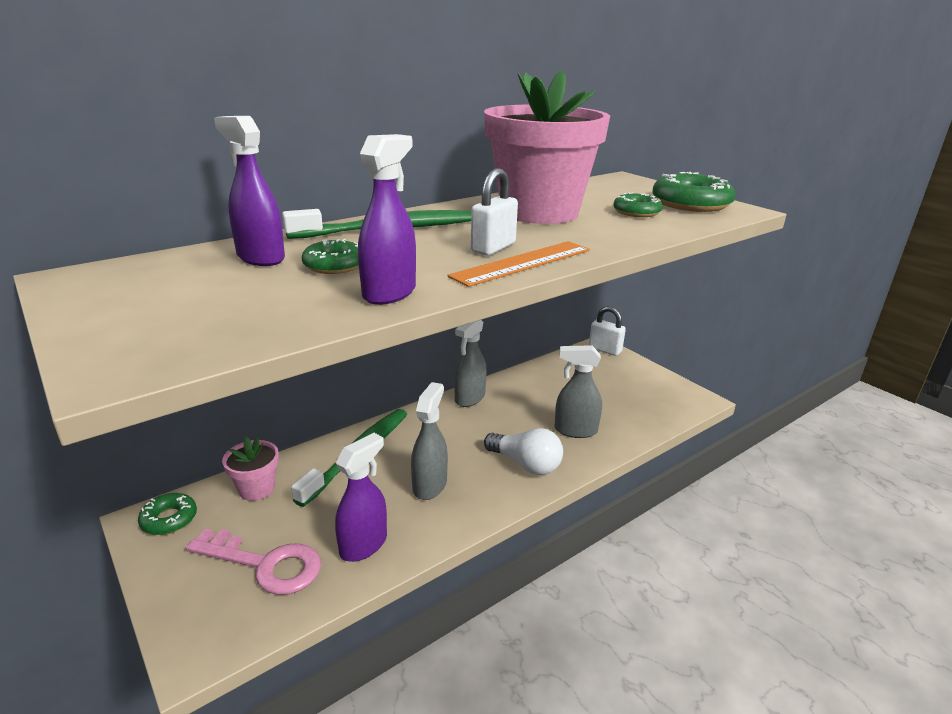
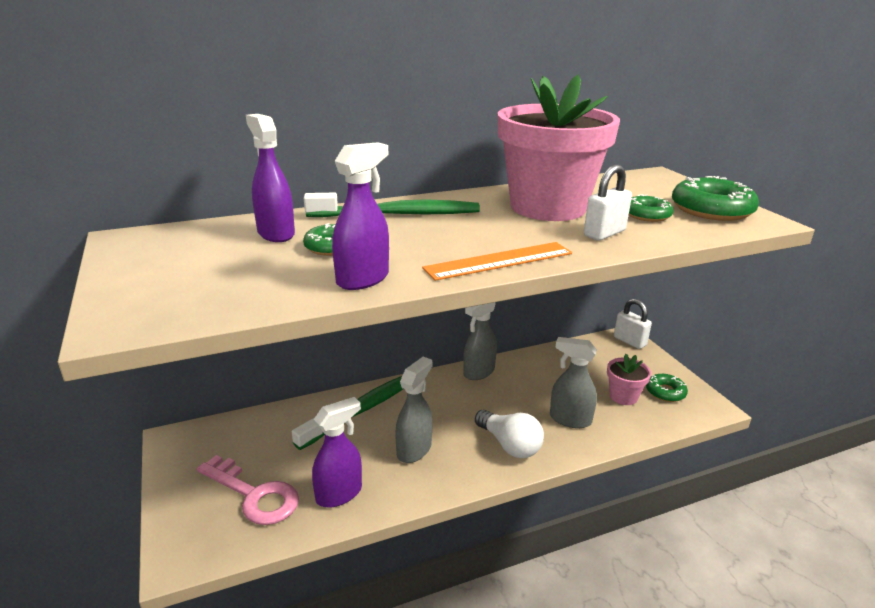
camera: 15 degrees right, 0 degrees up
(169, 519) = (193, 441): green donut -> green donut (665, 392)
(256, 489) = (268, 427): pink flower pot -> pink flower pot (623, 396)
(493, 248) = (481, 242): white padlock -> white padlock (604, 233)

